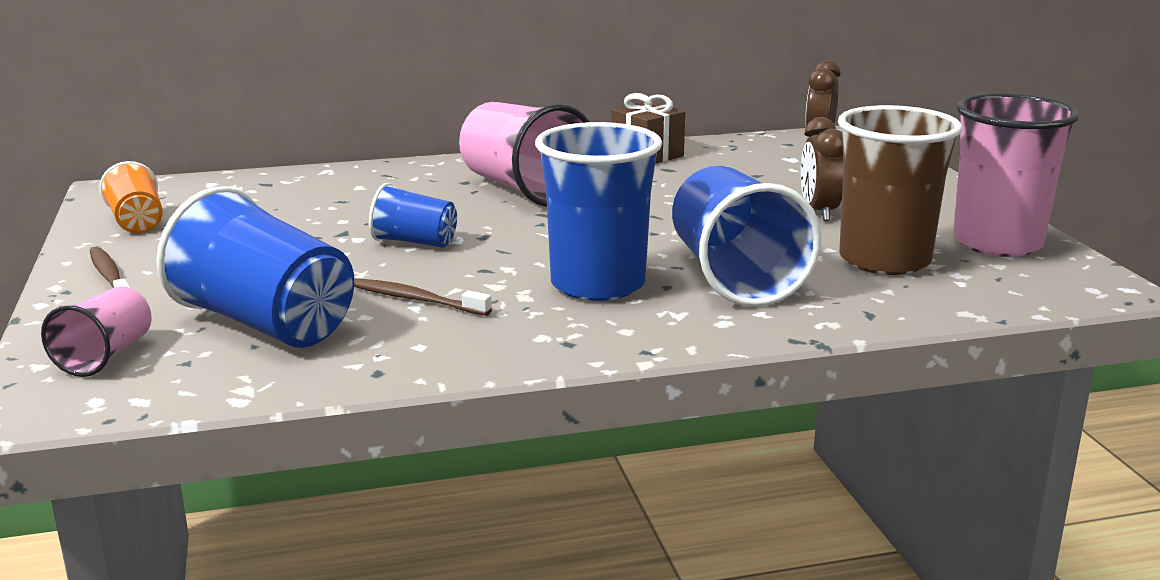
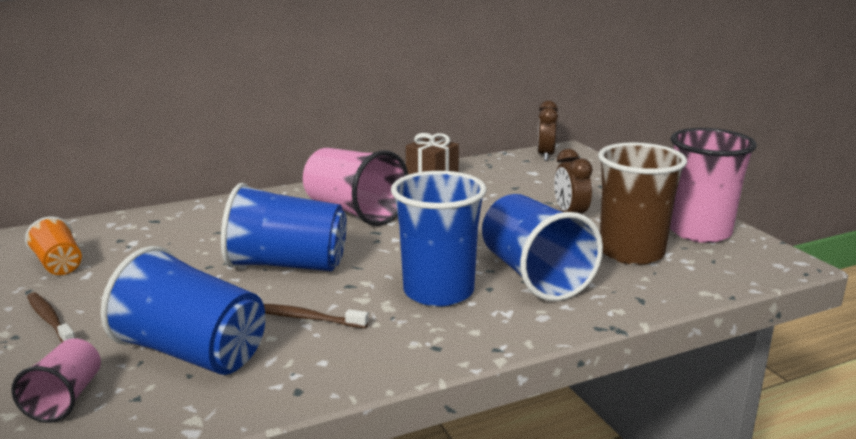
camera: 10 degrees left, 0 degrees up
(414, 242) = (287, 265): blue cup -> blue cup, size x1.89

